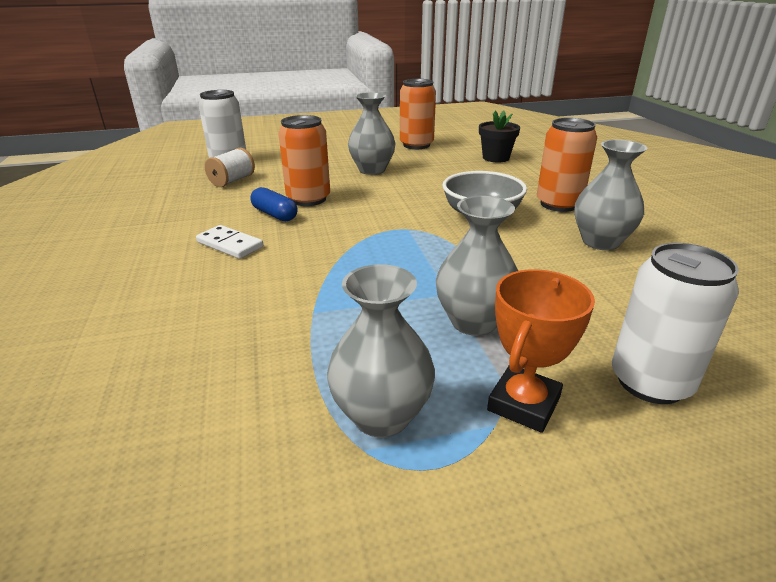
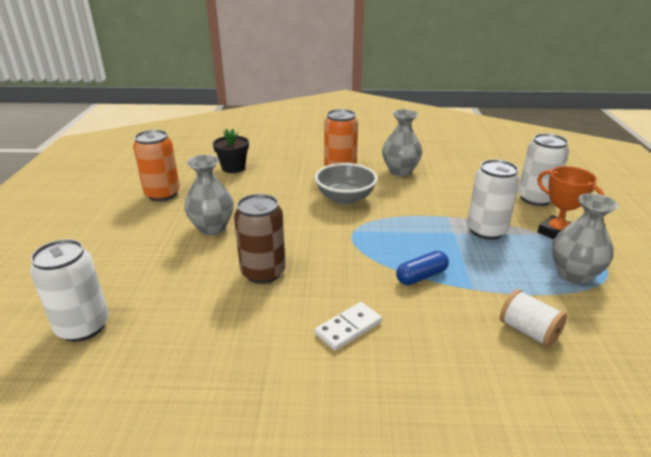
camera: 75 degrees left, 0 degrees up
(232, 181) = (167, 324): white spool -> white spool (528, 331)
(274, 214) = (290, 296): blue capsule -> blue capsule (421, 276)
(308, 199) = (263, 272): orange can -> brown can
(474, 322) = (486, 231): grey vase -> white can

